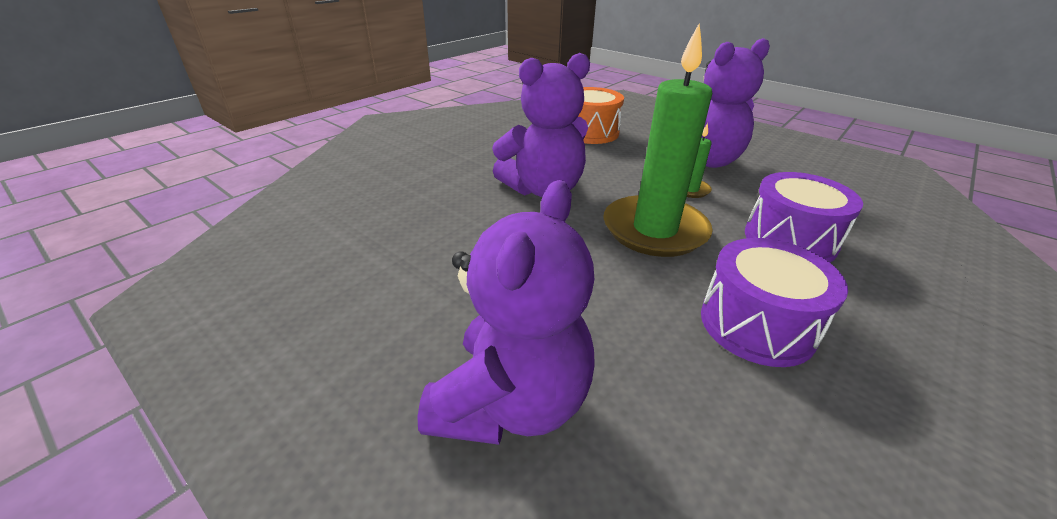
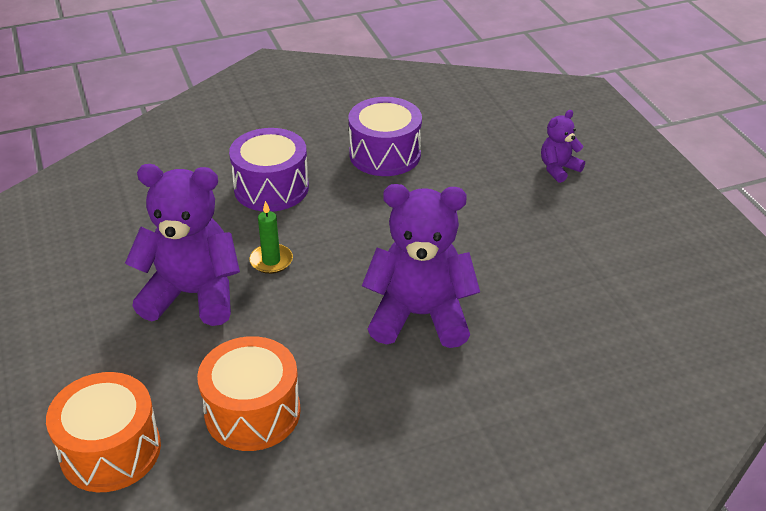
camera: 150 degrees left, 5 degrees up
(511, 402) = (558, 169): purple teddy bear -> purple teddy bear, size x0.49
(633, 111) = (110, 450): none -> orange drum
(654, 230) = (365, 232): green candle -> none

